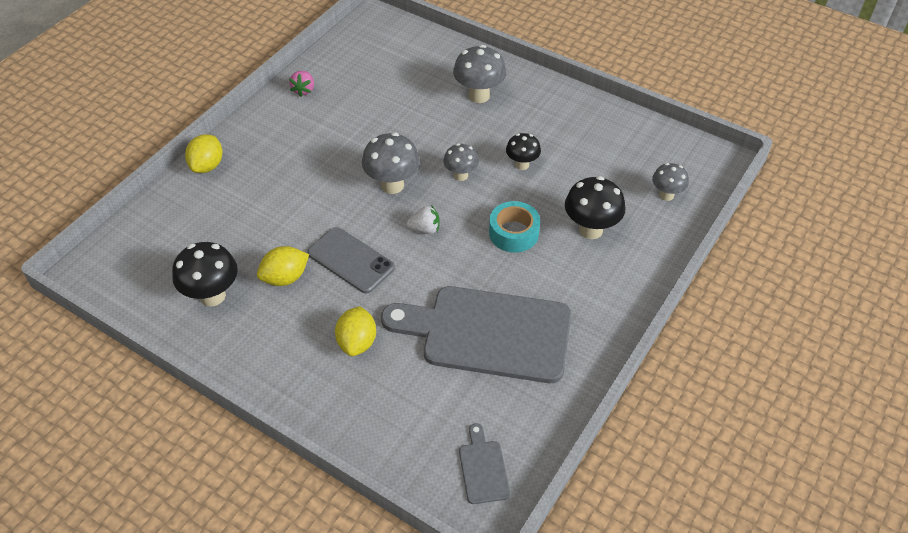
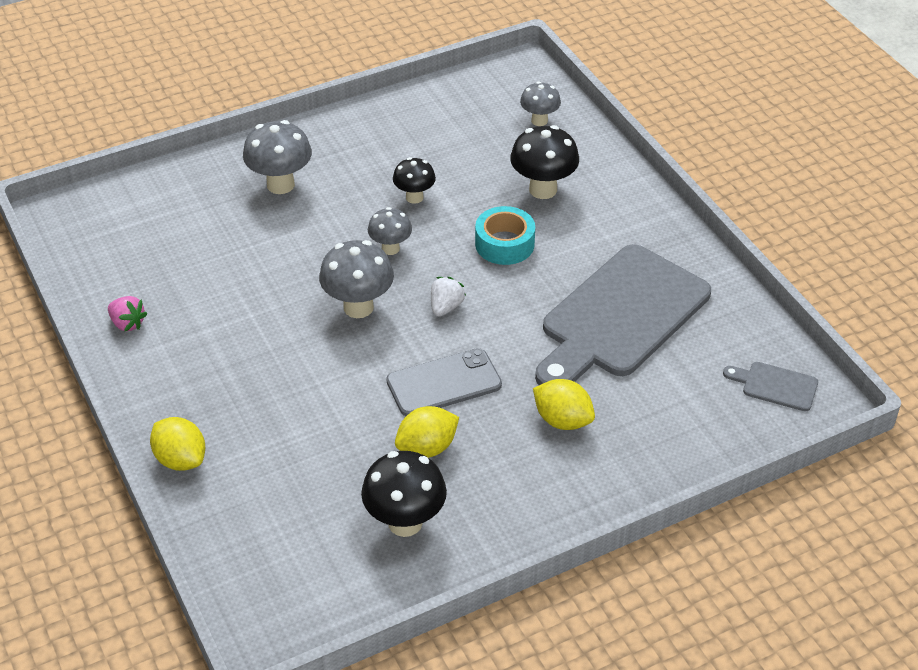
camera: 60 degrees left, 5 degrees down
(285, 278) = (427, 448): yellow lemon -> yellow lemon turned 60 degrees clockwise

